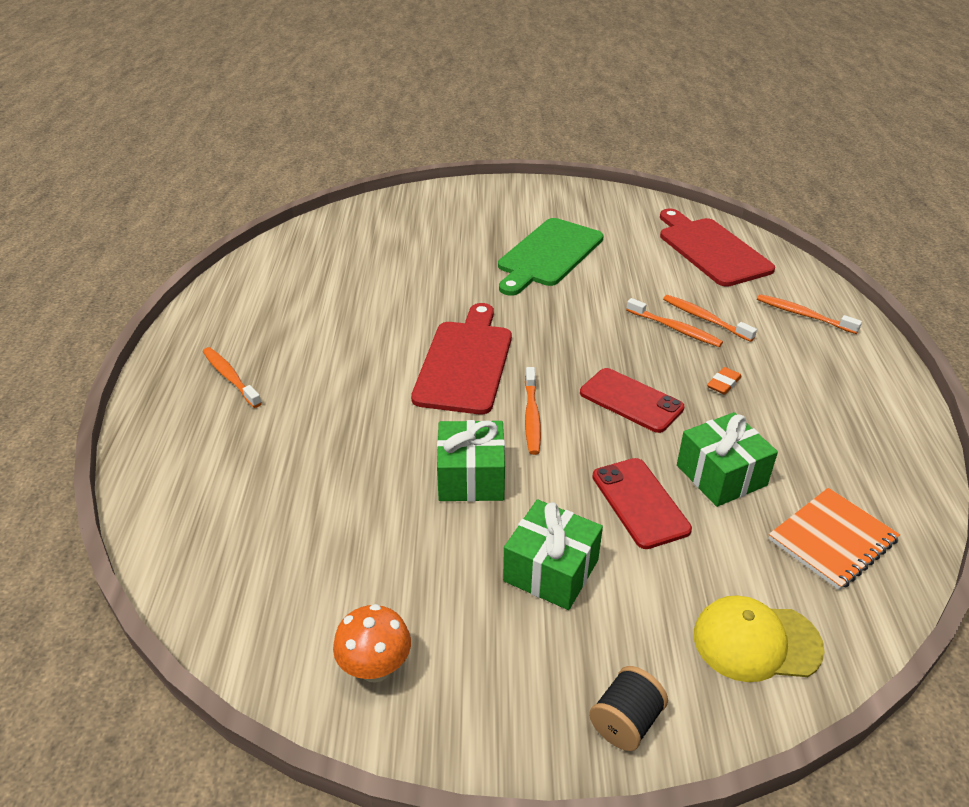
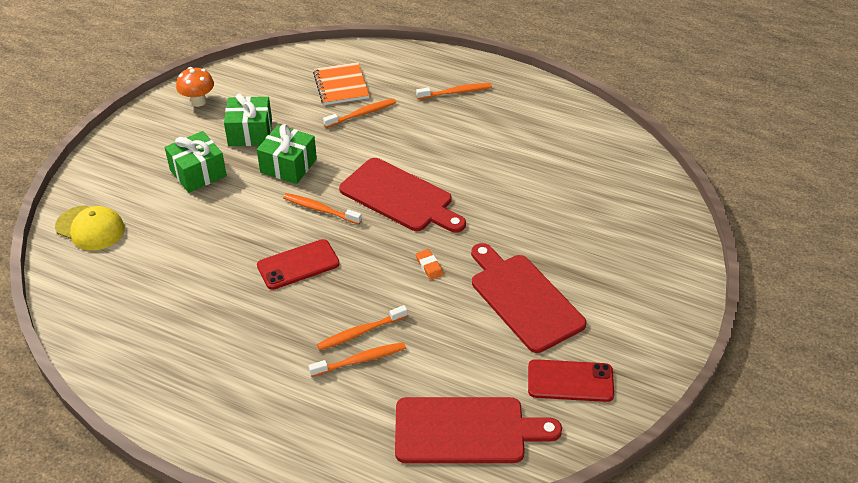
camera: 115 degrees right, 5 degrees up
(548, 255) = (523, 299): green cutting board -> red cutting board
(625, 722) = (100, 165): black spool -> none
(640, 503) = (210, 227): red phone -> red phone (570, 381)
(721, 475) = (198, 275): green gift -> green gift (250, 133)
(723, 383) = (276, 326): orange eraser -> orange eraser (429, 266)
(756, 641) = (90, 228): yellow cap -> yellow cap turned 90 degrees clockwise
(803, 315) = (318, 436): orange toothbrush -> orange toothbrush (362, 114)
(832, 540) = (111, 298): orange notebook -> orange notebook (341, 85)

